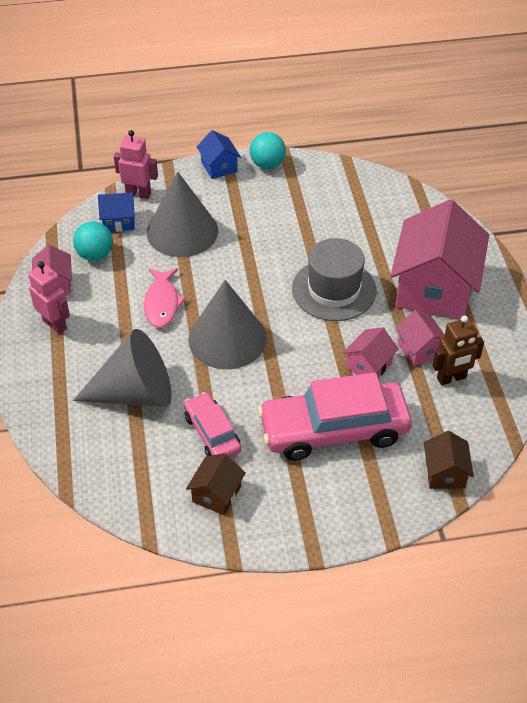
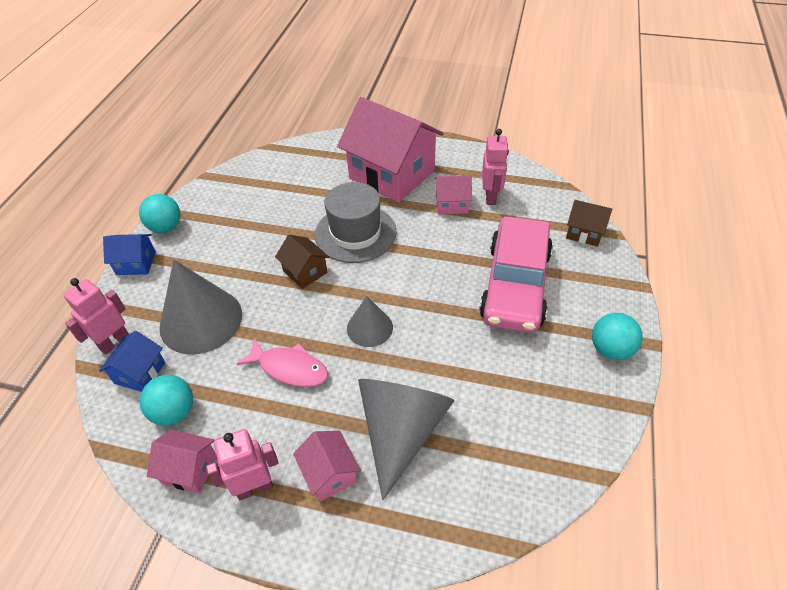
camera: 65 degrees left, 0 degrees up
(212, 433) = (484, 377): pink car -> none
(216, 494) = (560, 397): brown house -> brown house (305, 272)
(227, 338) = (369, 328): grey cone -> grey cone, size x0.56
(290, 524) = (610, 349): none -> turquoise ball
(369, 365) = (453, 239): pink house -> pink house (329, 474)
(451, 378) = (491, 197): brown robot -> pink robot

